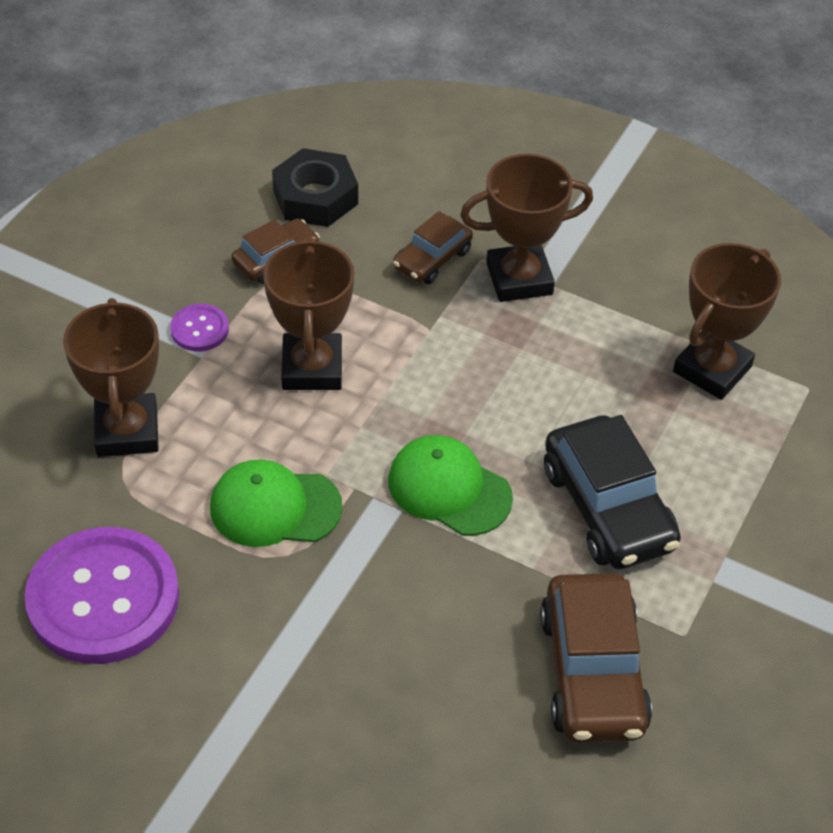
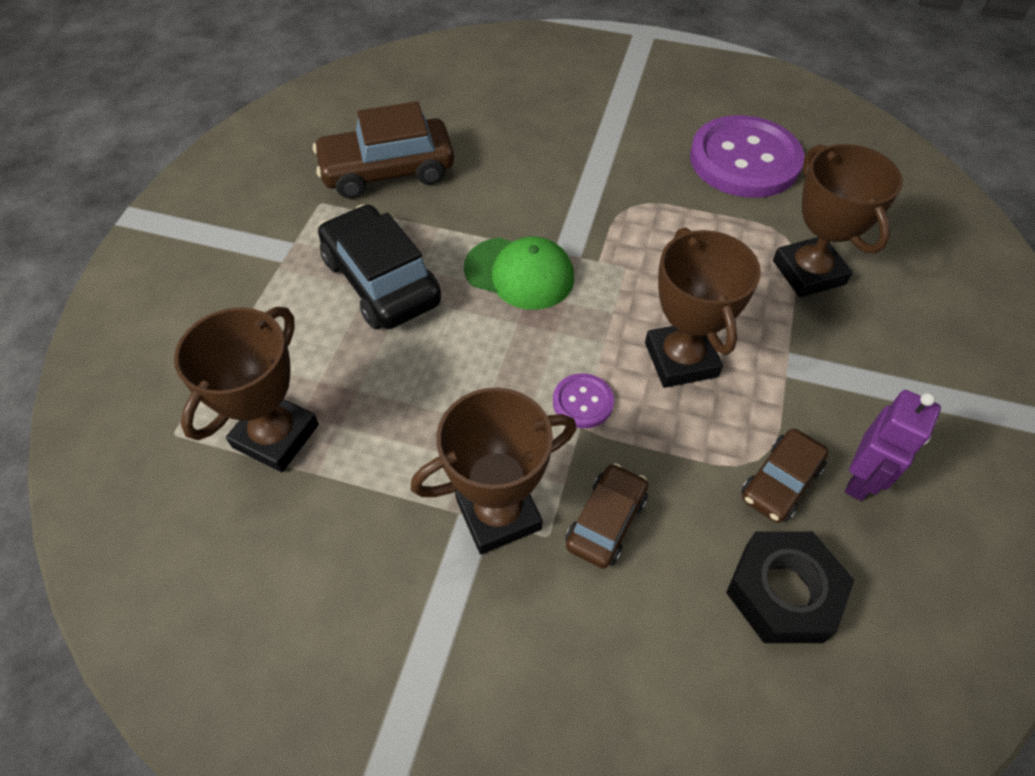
camera: 170 degrees right, 5 degrees up
(199, 329) = (808, 379): purple button -> purple button (583, 402)
(208, 250) = (861, 479): none -> purple robot
(275, 507) = (655, 236): green cap -> none
(592, 672) = (387, 171): brown car -> brown car turned 90 degrees counterclockwise

